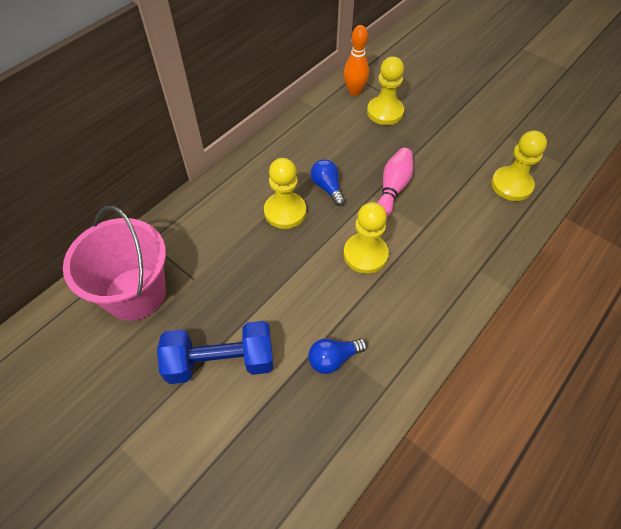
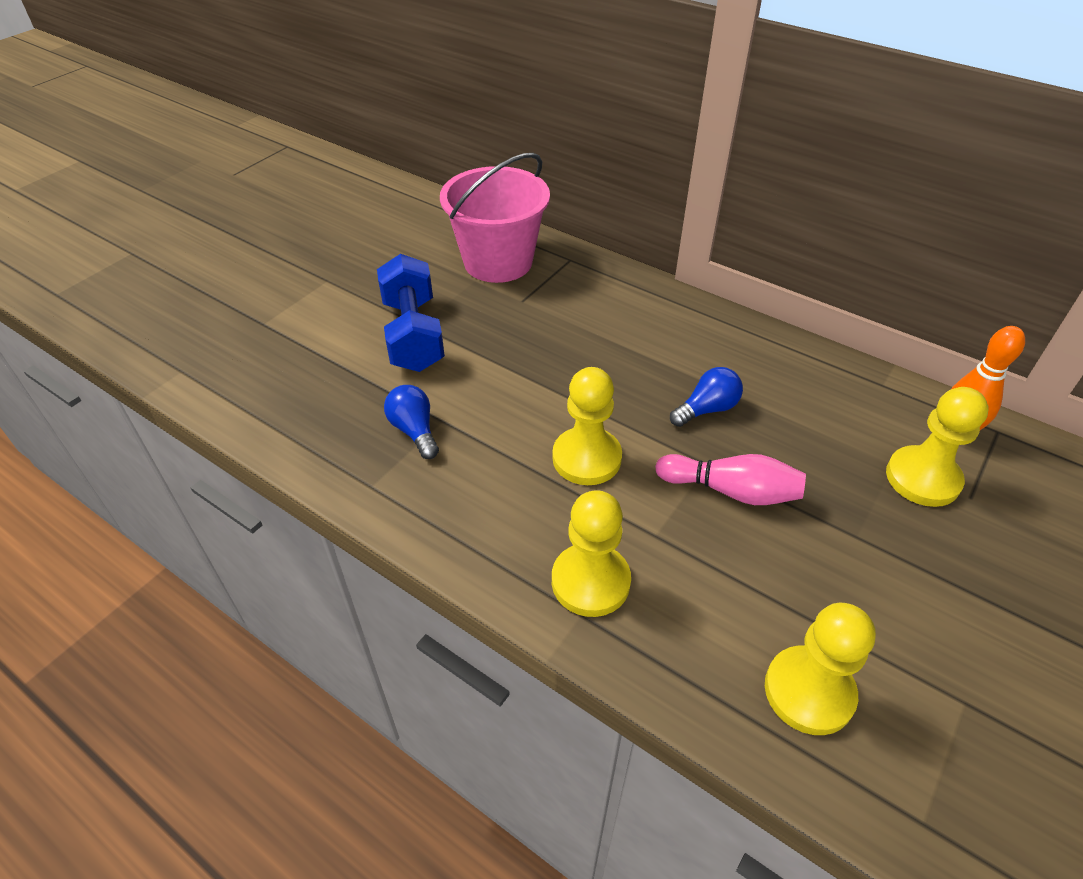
camera: 85 degrees right, 10 degrees down
(285, 211) = (646, 367): yellow pawn -> yellow pawn (590, 581)

